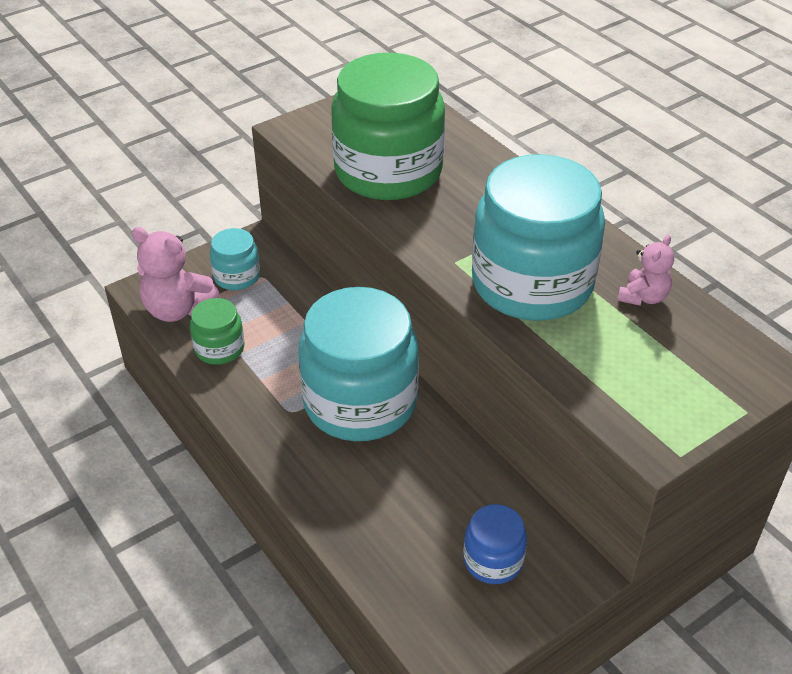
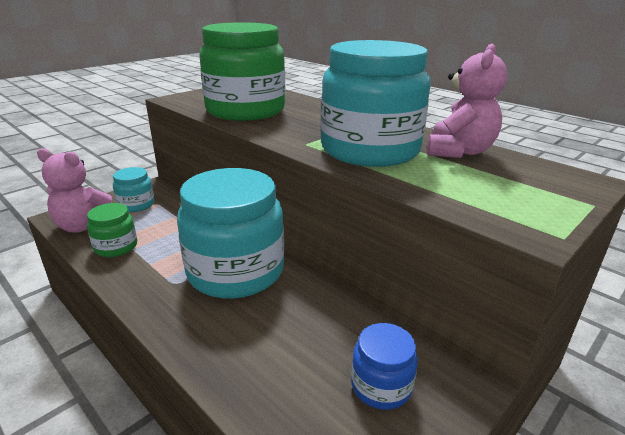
camera: 10 degrees left, 15 degrees down
(643, 297) = (459, 151): pink teddy bear -> pink teddy bear, size x1.71

